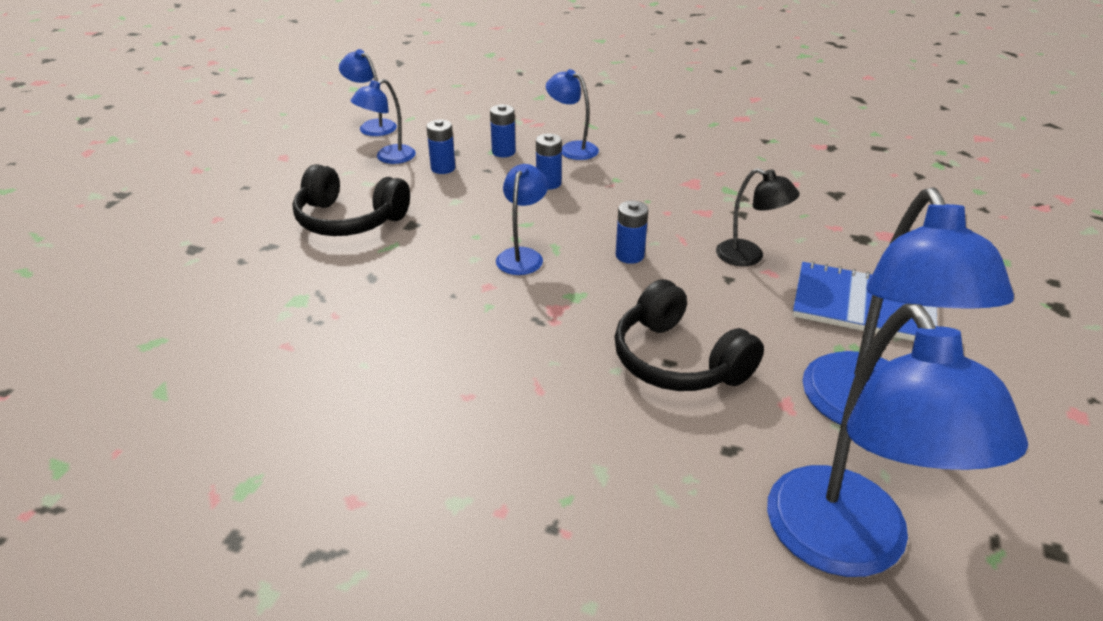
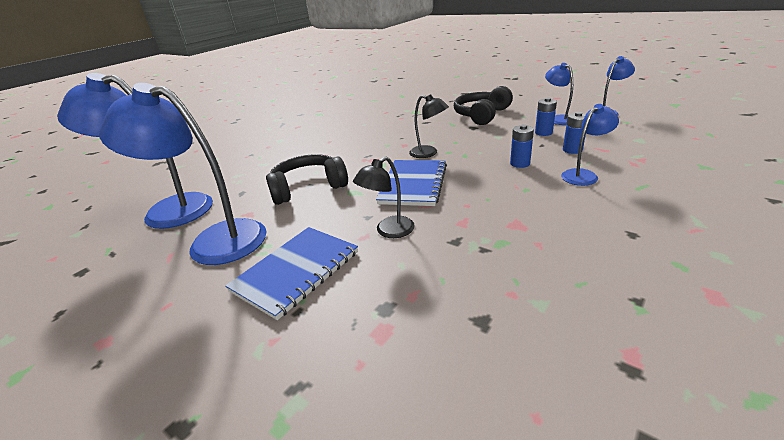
camera: 110 degrees right, 5 degrees down
(522, 256) = (428, 153): blue lamp -> black lamp
(629, 255) = (413, 184): blue battery -> blue notebook

